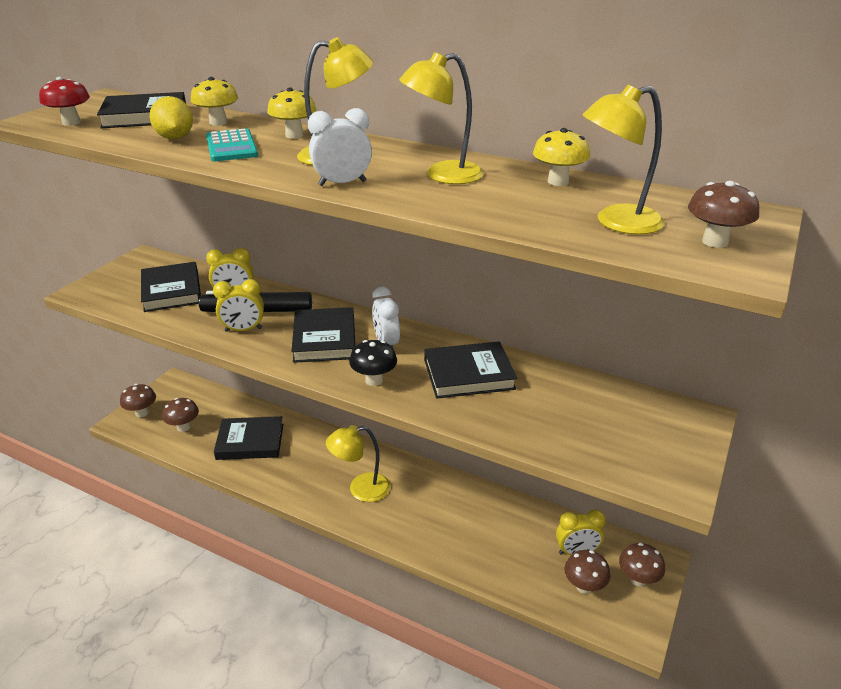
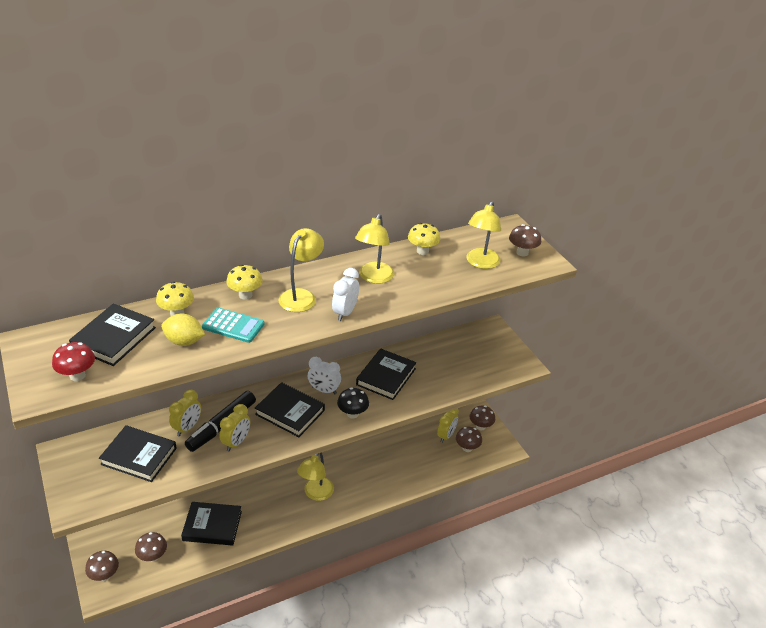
camera: 55 degrees left, 5 degrees up
(250, 441) = (212, 526): black book -> black book turned 60 degrees clockwise

